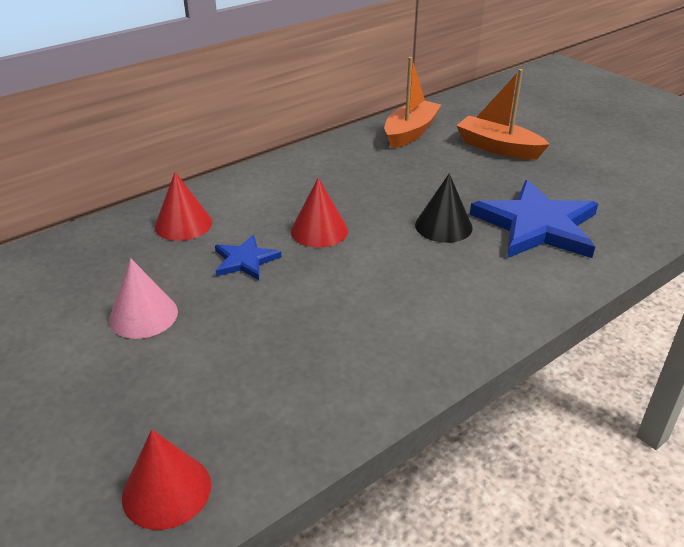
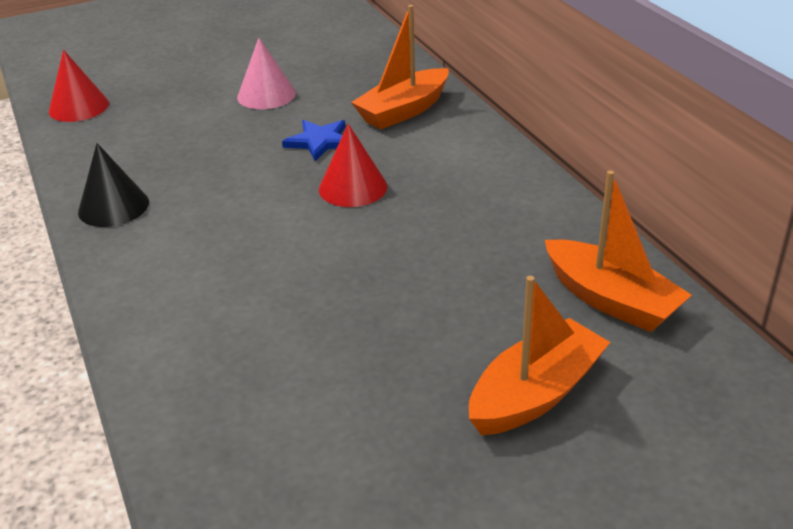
camera: 105 degrees right, 0 degrees up
(183, 224) = (403, 111): red cone -> orange boat
(443, 226) = (318, 280): black cone -> black cone (113, 206)
(536, 225) = (277, 368): blue star -> none

